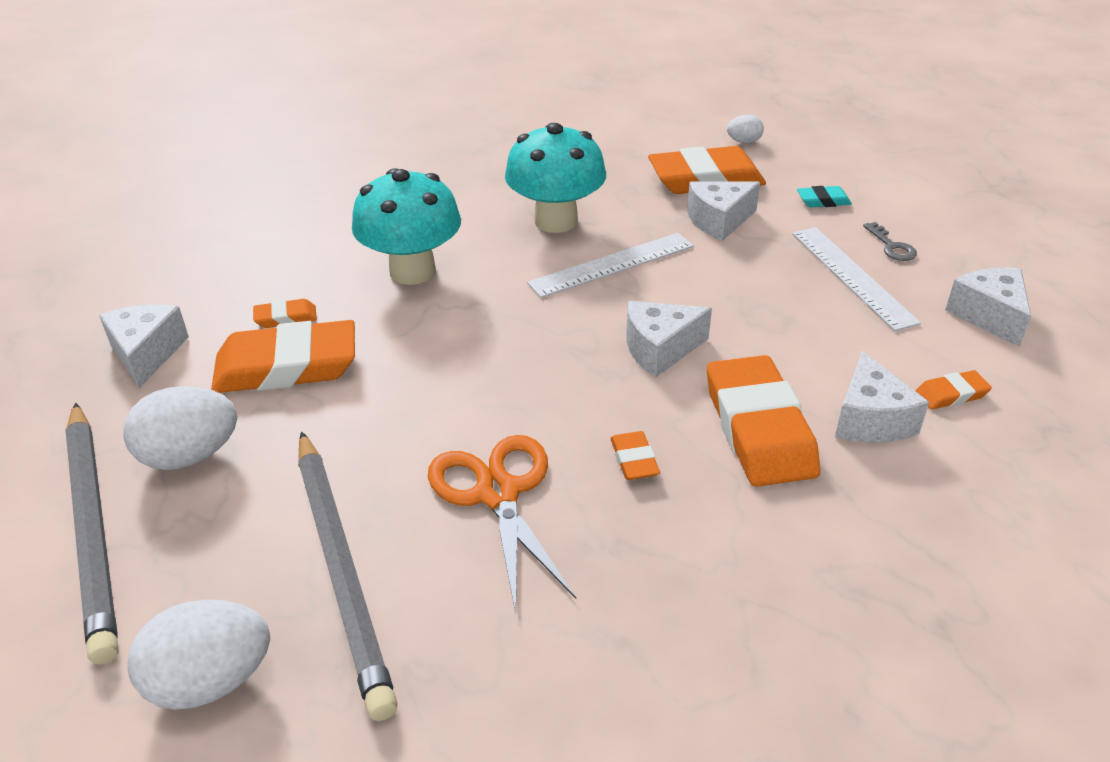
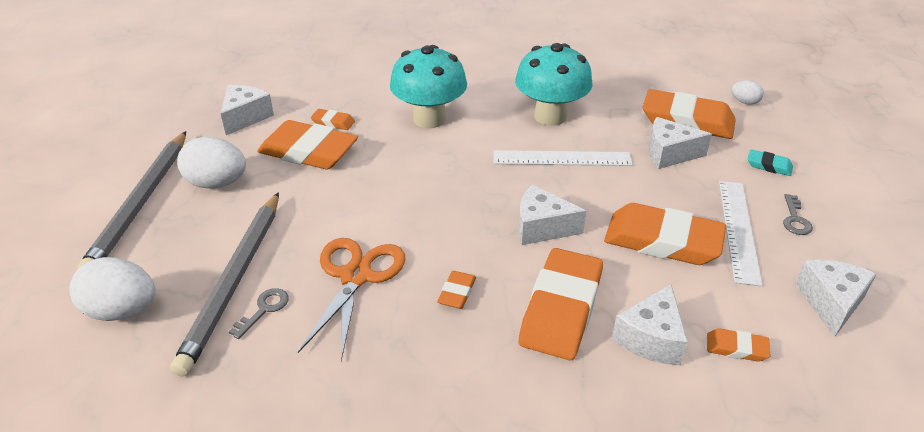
camera: 30 degrees right, 0 degrees up
(417, 585) = (264, 309): none -> grey key
(793, 315) = (662, 241): none -> orange eraser

